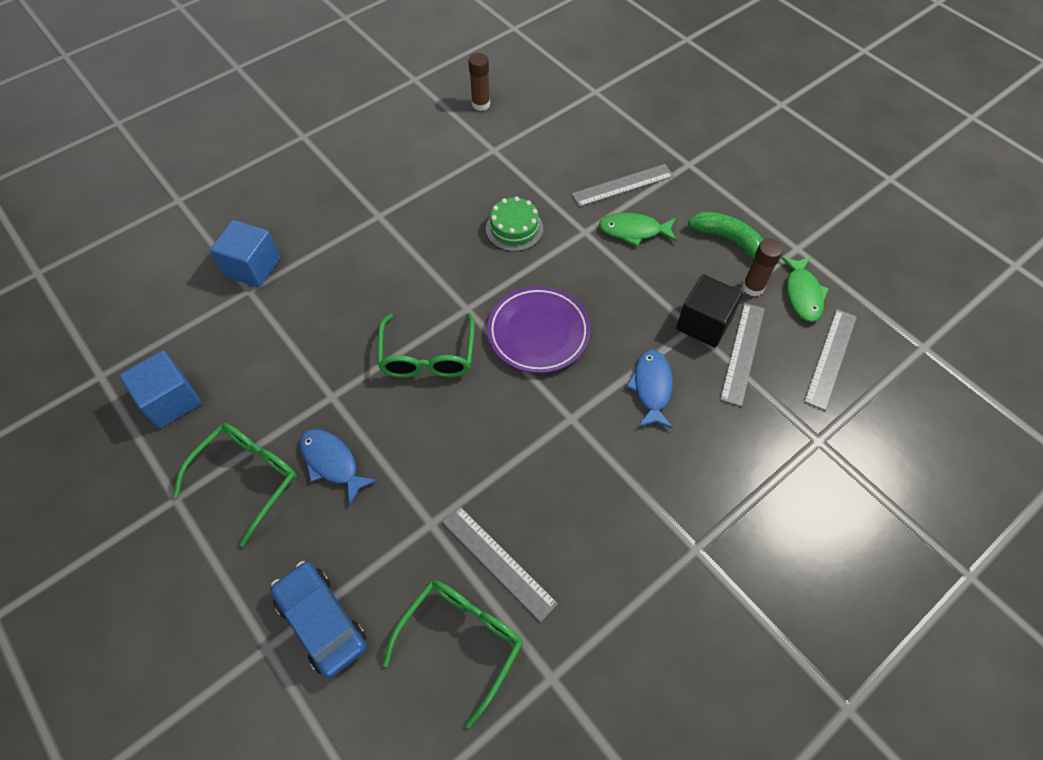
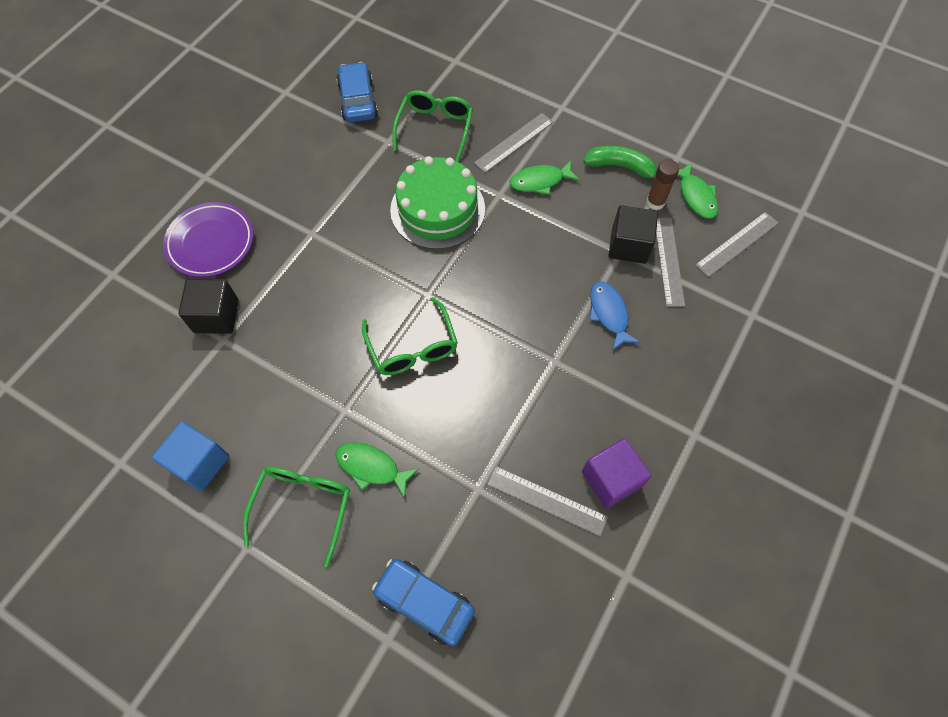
camera: 20 degrees left, 5 degrees up
(253, 267) = (216, 316): blue cube -> black cube
(332, 462) = (371, 467): blue fish -> green fish
(461, 640) = (545, 574): green glasses -> green glasses (435, 128)
(481, 104) = (357, 100): brown glue stick -> blue car
(514, 228) = (437, 209): green cake -> green cake, size x1.80
(538, 333) = (497, 296): purple plate -> purple plate (211, 242)
(579, 564) = (611, 479): none -> purple cube
(830, 358) = (737, 244): grey ruler -> grey ruler turned 45 degrees clockwise

